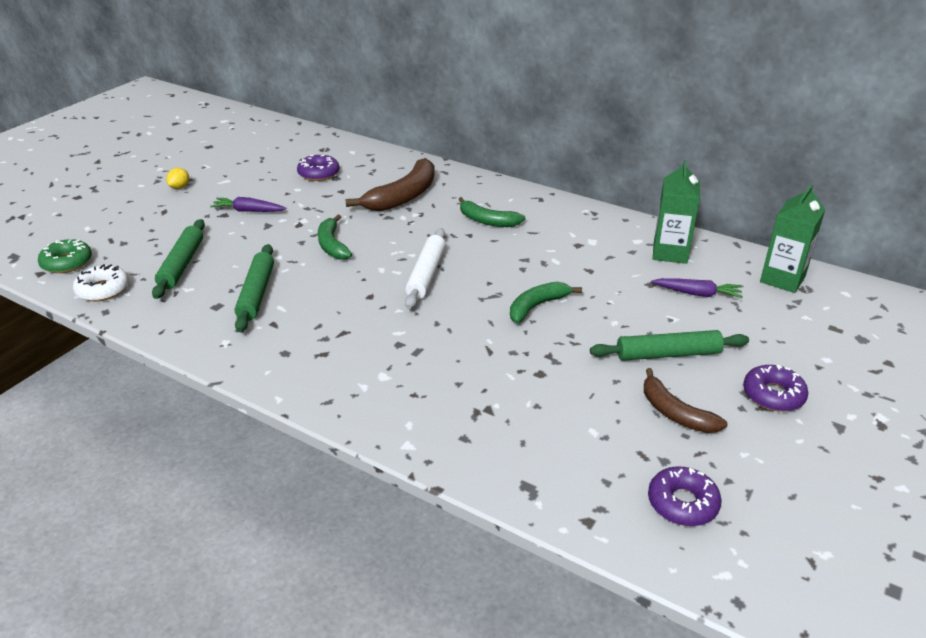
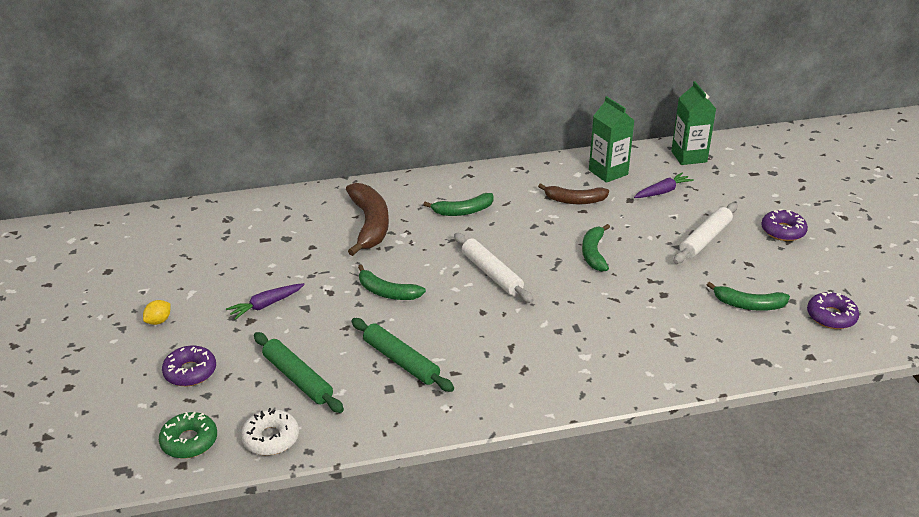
camera: 45 degrees left, 0 degrees up
(180, 187) = (158, 321): yellow lemon -> yellow lemon turned 60 degrees clockwise
(319, 173) = (265, 242): purple donut -> purple donut (190, 372)
(608, 434) = (749, 305): none -> green banana
(668, 354) = (705, 239): green rolling pin -> white rolling pin
(675, 413) = (759, 271): brown banana -> brown banana (575, 200)

